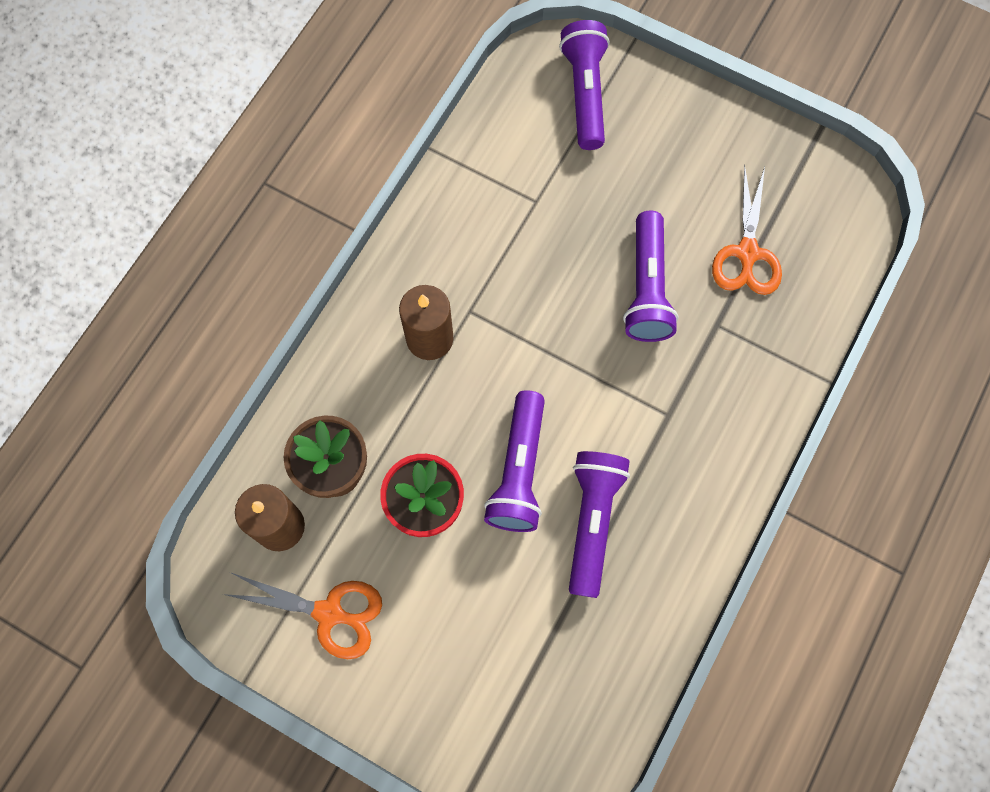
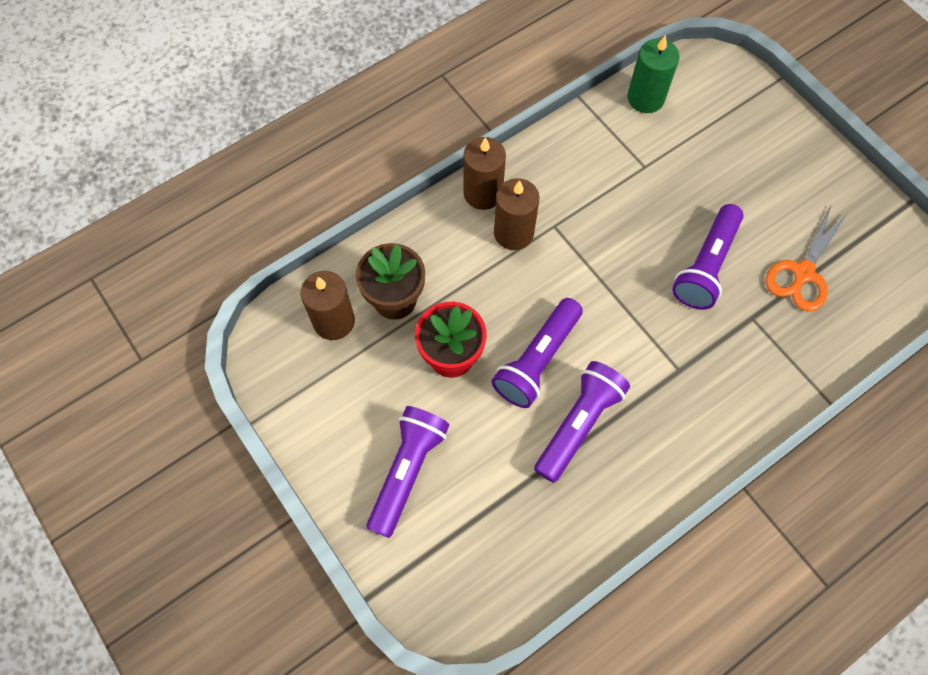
camera: 25 degrees right, 5 degrees down
(329, 613) = (340, 401): orange scissors -> none
(375, 306) = (483, 193): none -> brown candle
(502, 121) = (645, 98): none -> green candle
(585, 93) = (721, 103): purple flashlight -> purple flashlight (407, 471)

